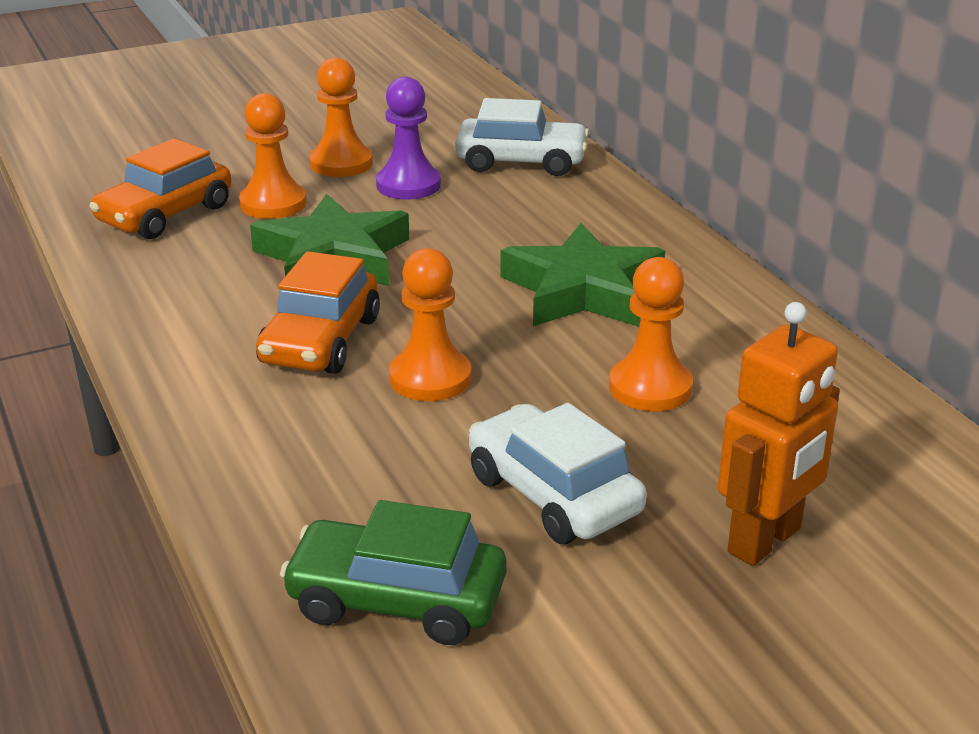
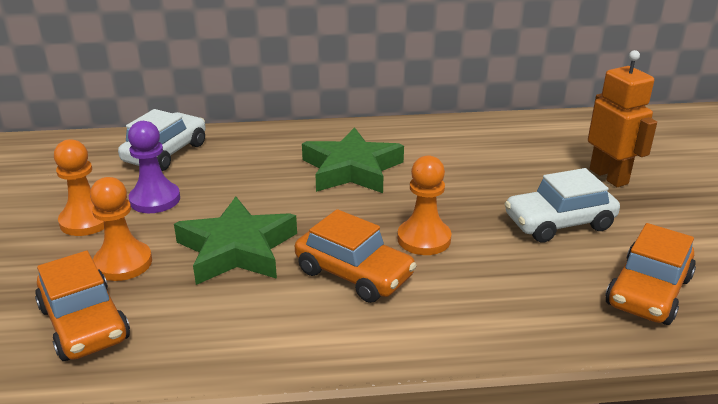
camera: 70 degrees left, 0 degrees up
(396, 600) = (648, 292): green car -> orange car
(650, 388) = (467, 173): orange pawn -> none

